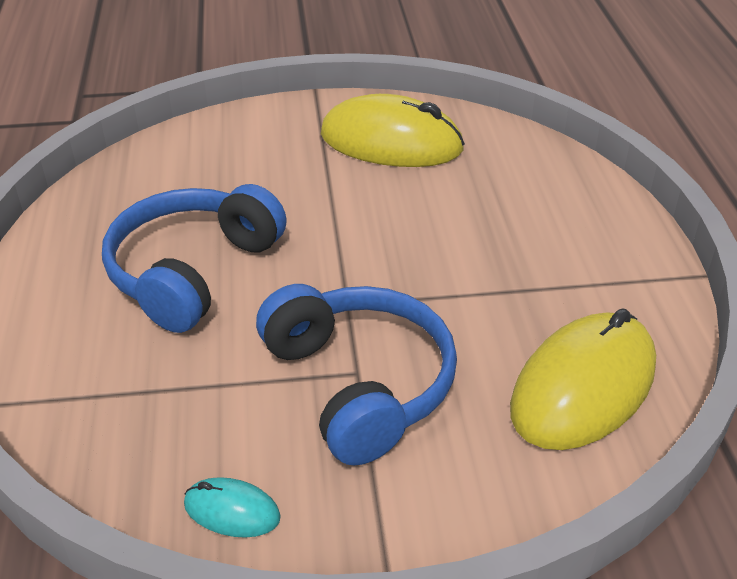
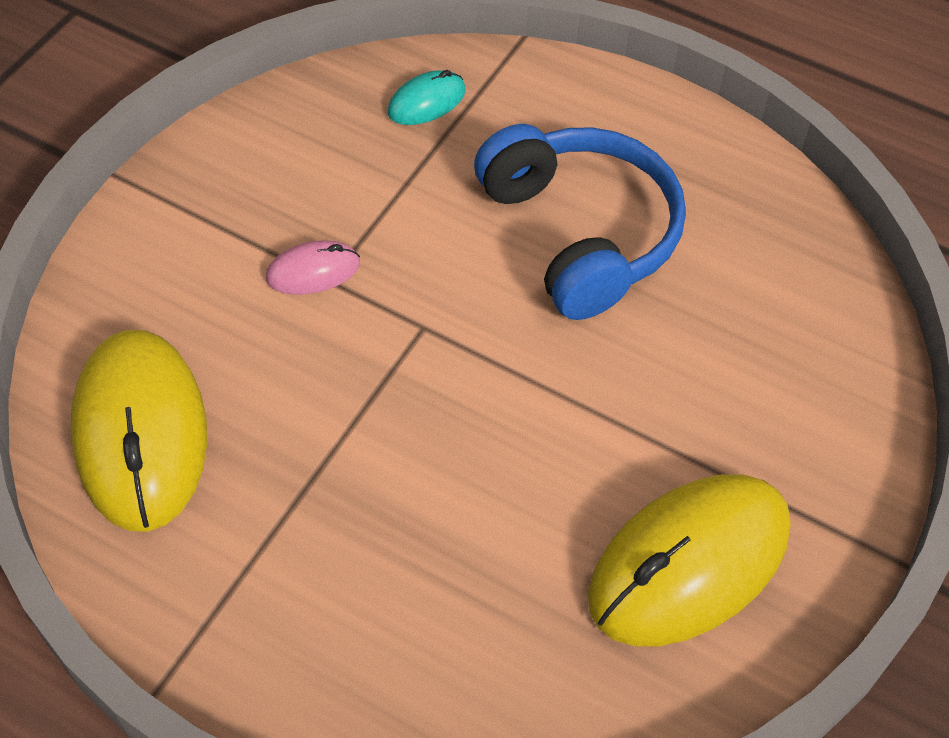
camera: 125 degrees right, 15 degrees up
(232, 511) = (270, 128): turquoise mouse -> turquoise mouse (426, 102)
(359, 384) = (313, 271): blue headphones -> pink mouse

